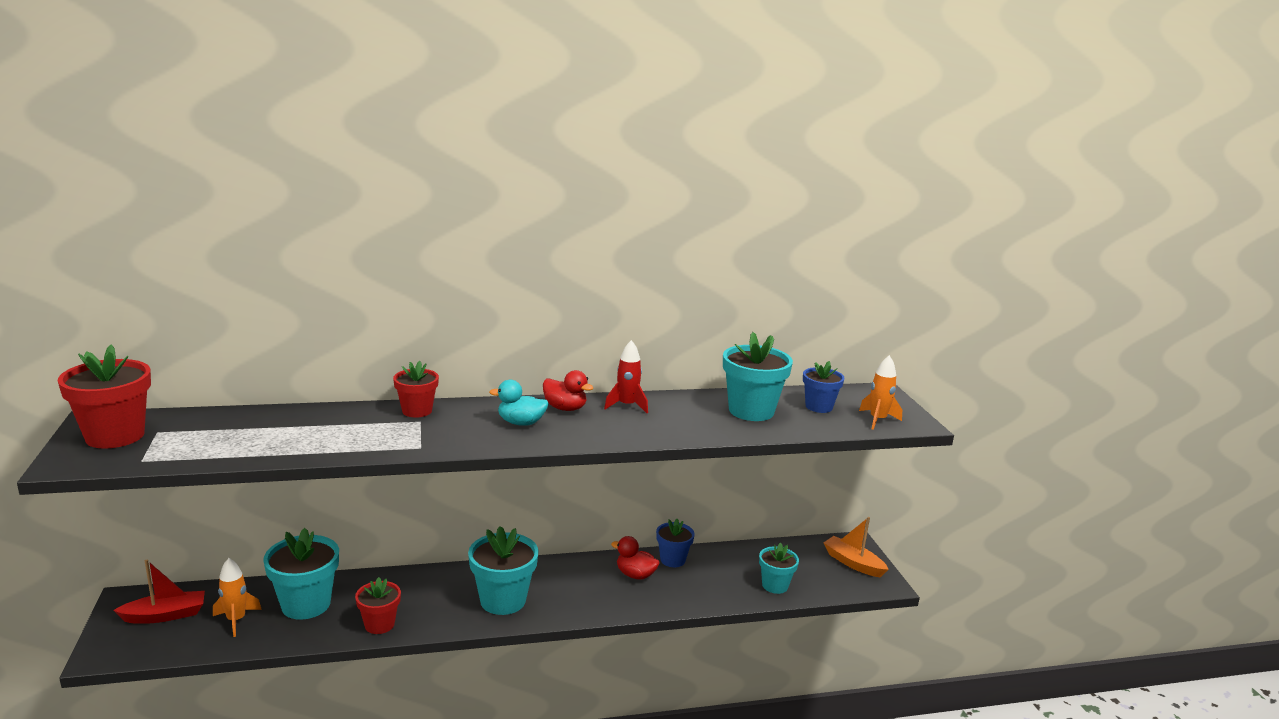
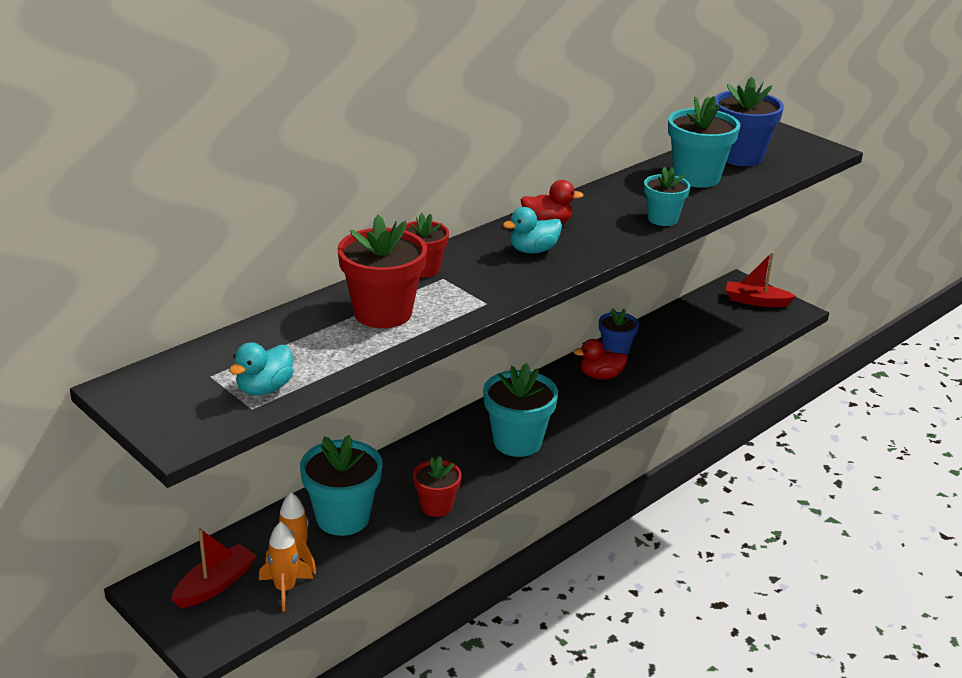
camera: 30 degrees left, 10 degrees up
(115, 436) = (175, 395): red flower pot -> red flower pot (383, 313)
(171, 451) = (264, 389): none -> turquoise duck
(627, 406) = (594, 204): red rocket -> none
(775, 585) = (718, 343): turquoise flower pot -> turquoise flower pot (662, 219)
(819, 407) = (740, 157): blue flower pot -> blue flower pot, size x1.65
(853, 563) = (756, 301): orange boat -> red boat
(877, 420) = (797, 156): orange rocket -> orange rocket (285, 589)

